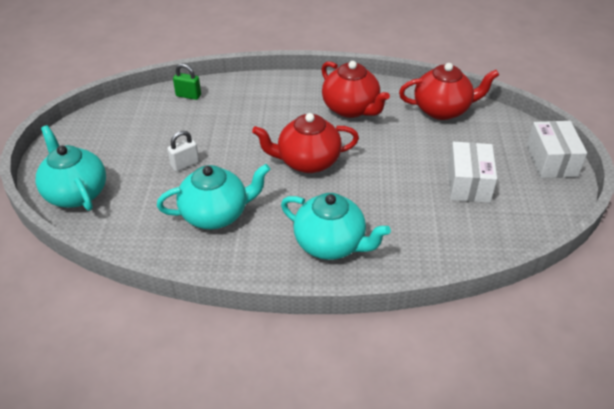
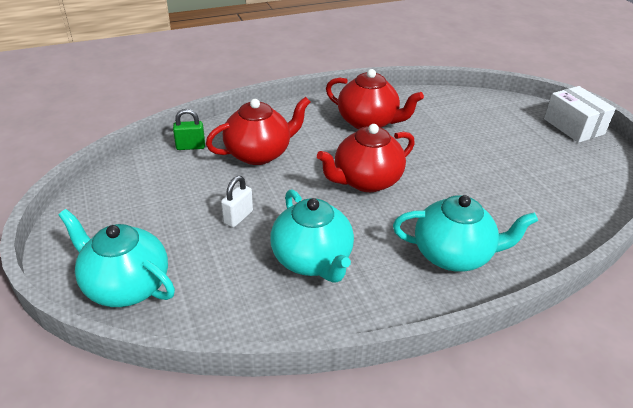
camera: 25 degrees left, 5 degrees down
(216, 214) = (312, 260): turquoise teapot -> turquoise teapot turned 105 degrees clockwise
(443, 110) = (450, 105): red teapot -> red teapot (259, 153)
(468, 183) = (526, 162): white box -> none

